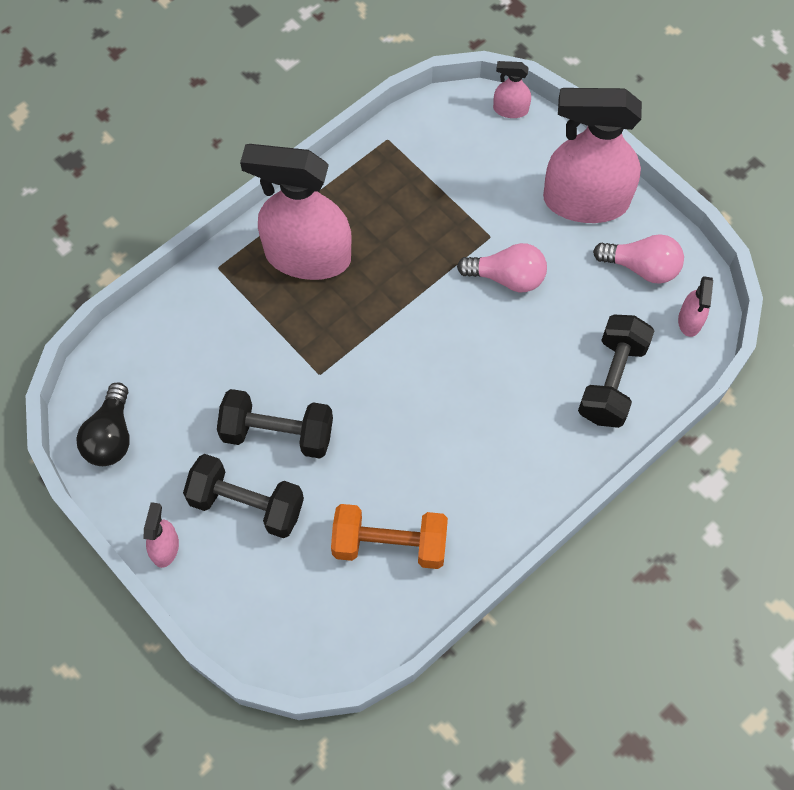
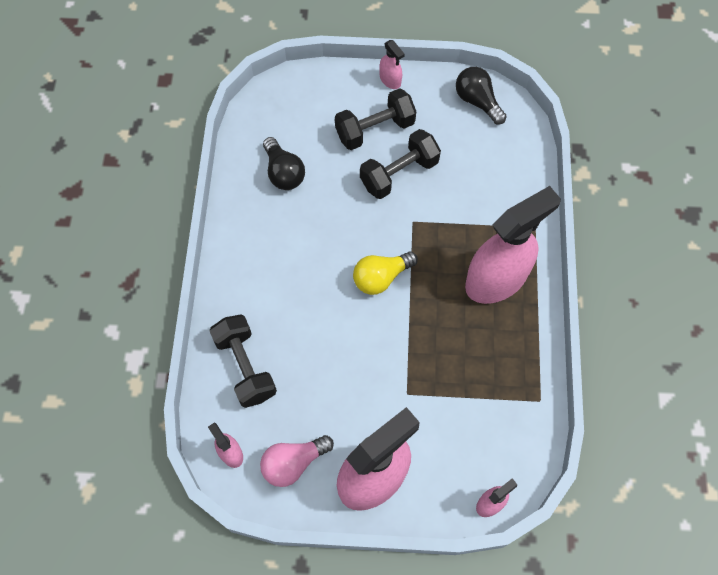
camera: 135 degrees right, 0 degrees up
(389, 544) = (283, 173): orange dumbbell -> black light bulb
(407, 349) = (381, 277): none -> yellow light bulb
(507, 277) = (370, 375): pink light bulb -> none

